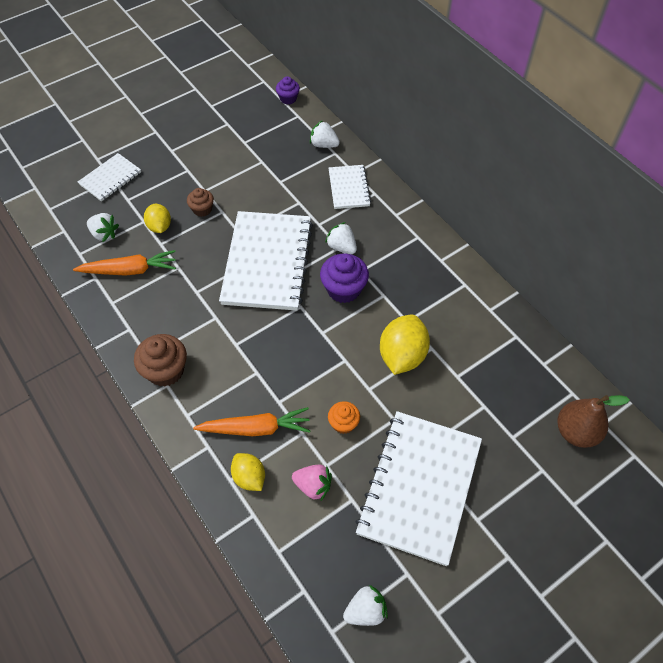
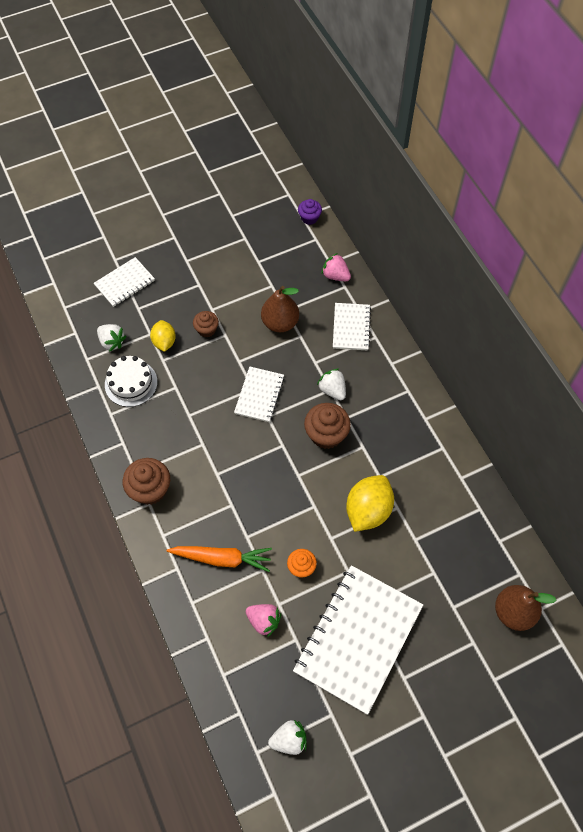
camera: 10 degrees right, 5 degrees up
(130, 270) = (131, 383): orange carrot -> white cake
(249, 477) = (209, 603): yellow lemon -> none
(267, 262) = (259, 395): white notebook -> white notebook, size x0.51
(276, 193) = (280, 323): none -> brown pear
(324, 144) = (335, 275): white strawberry -> pink strawberry
(344, 289) = (326, 434): purple cupcake -> brown cupcake

